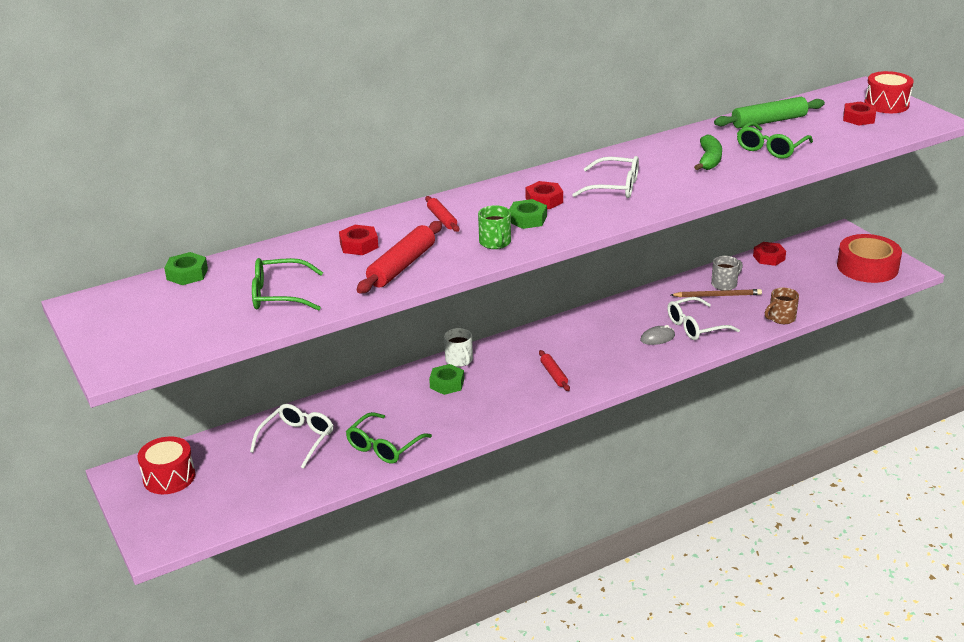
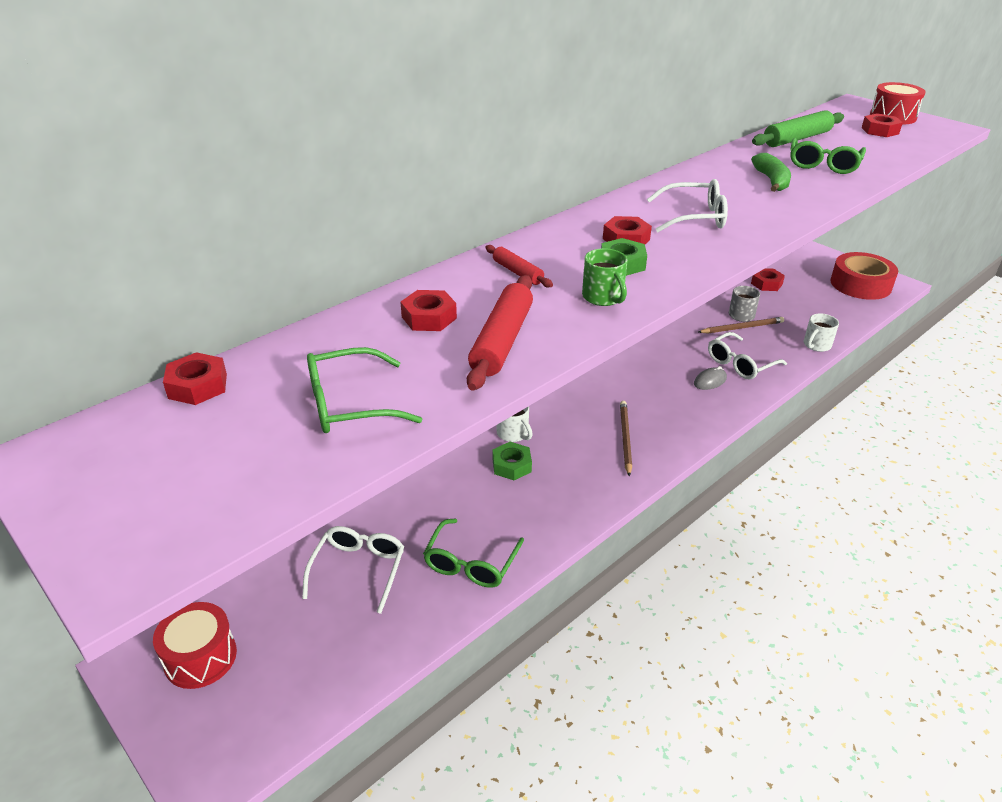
camera: 15 degrees left, 5 degrees up
(187, 274) = (198, 386): green nut -> red nut
(554, 374) = (625, 438): red rolling pin -> brown pencil
(781, 318) = (816, 345): brown mug -> white mug

